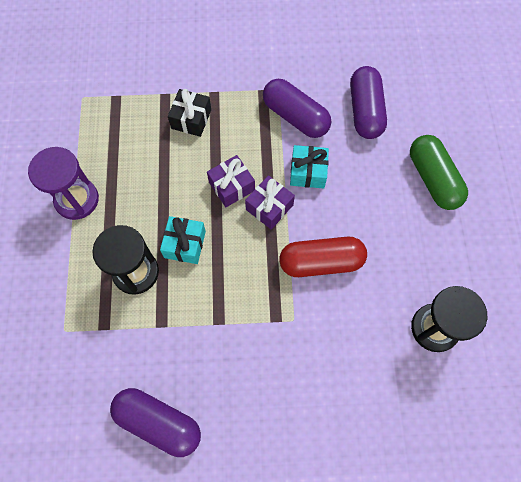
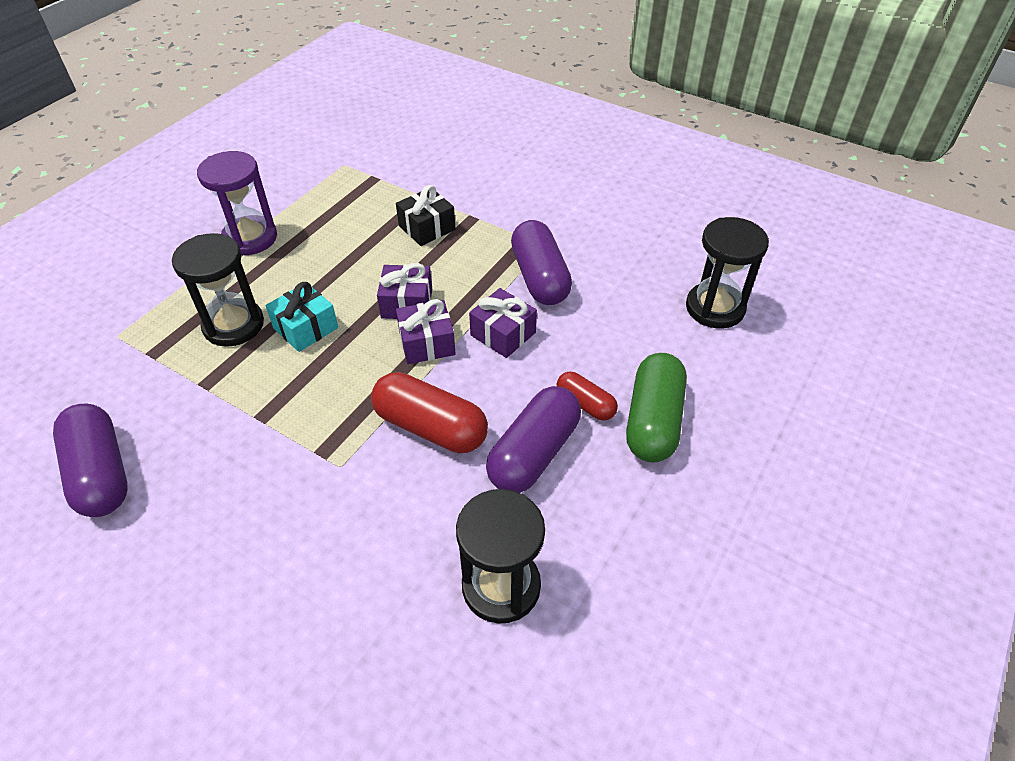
camera: 35 degrees right, 20 degrees down
(308, 172) = (503, 334): turquoise gift -> purple gift
(365, 111) = (628, 311): purple capsule -> purple capsule (534, 453)
(391, 191) = (585, 404): none -> red capsule
(410, 79) = (715, 308): none -> black hourglass

